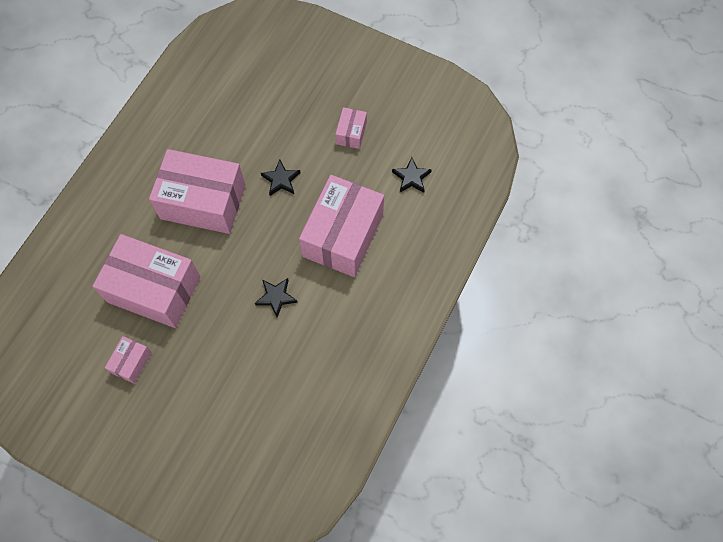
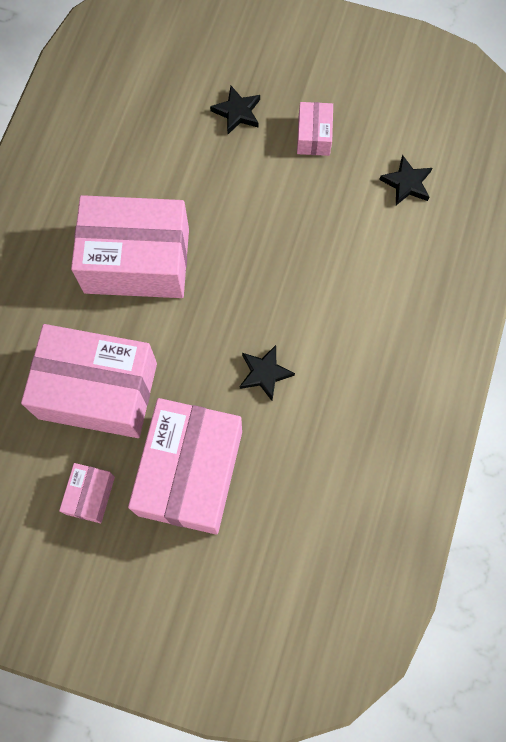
camera: 10 degrees left, 5 degrees up
(281, 180) = (235, 214): black star -> black star (237, 112)
(343, 235) = (334, 275): pink box -> pink box (190, 473)

